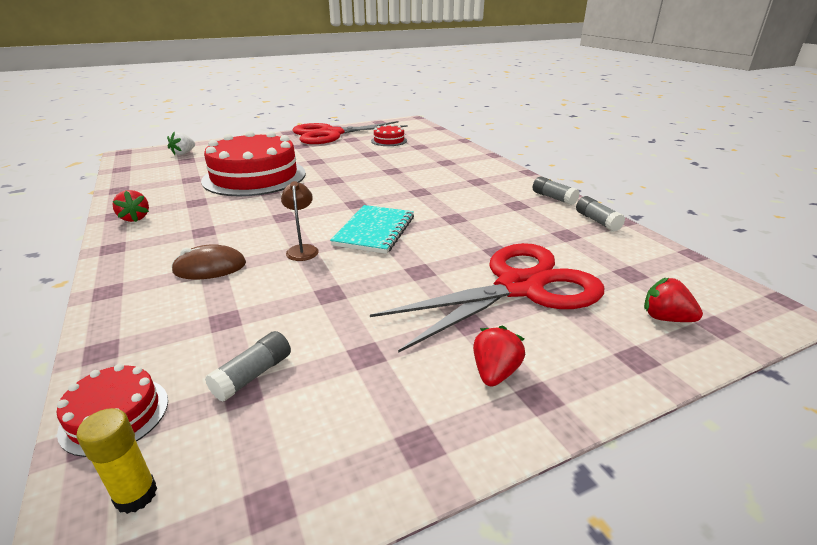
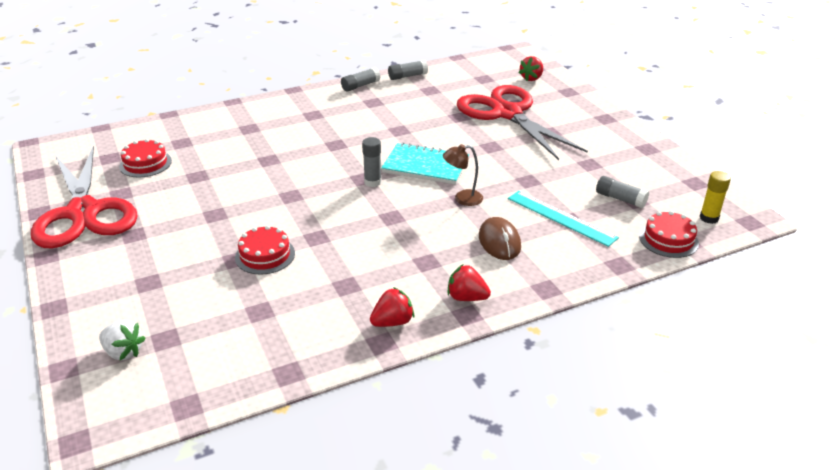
camera: 90 degrees left, 5 degrees up
(232, 312) = (561, 218): none -> turquoise ruler
(254, 177) = (265, 255): red cake -> red cake, size x0.44
(347, 207) = (372, 182): none -> grey glue stick
(495, 373) = (592, 127): red strawberry -> red strawberry (466, 297)

